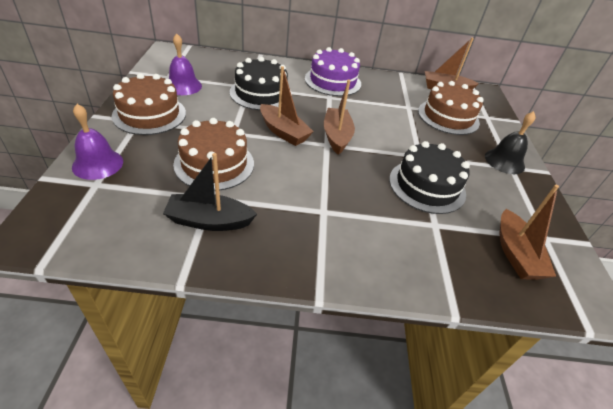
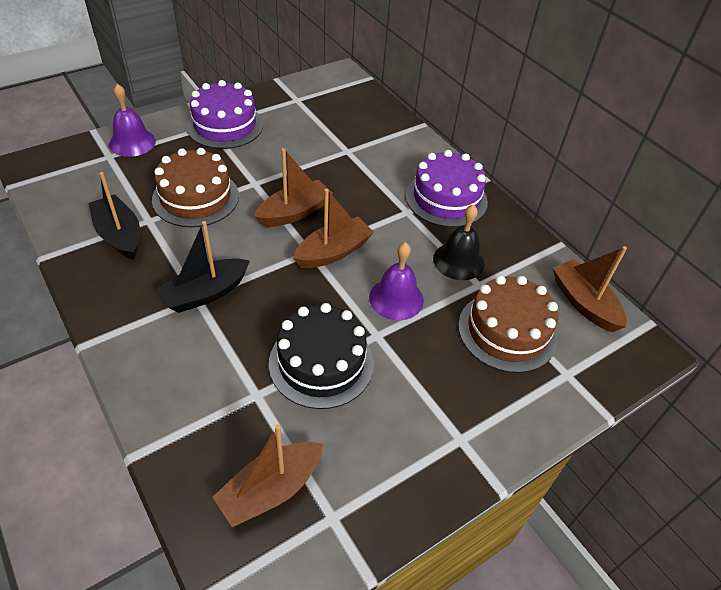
camera: 55 degrees right, 5 degrees up
(149, 114) = (225, 125): brown cake -> purple cake
(183, 86) = (293, 115): purple bell -> purple bell (396, 298)
(261, 93) = (345, 164): black cake -> none
(283, 132) = (294, 212): brown boat -> brown boat turned 135 degrees counterclockwise
(323, 205) = (205, 293): none -> black boat
(504, 161) = (467, 427): black bell -> black bell (458, 261)

